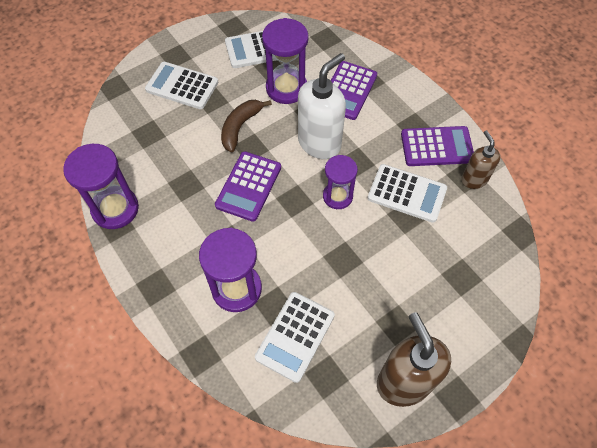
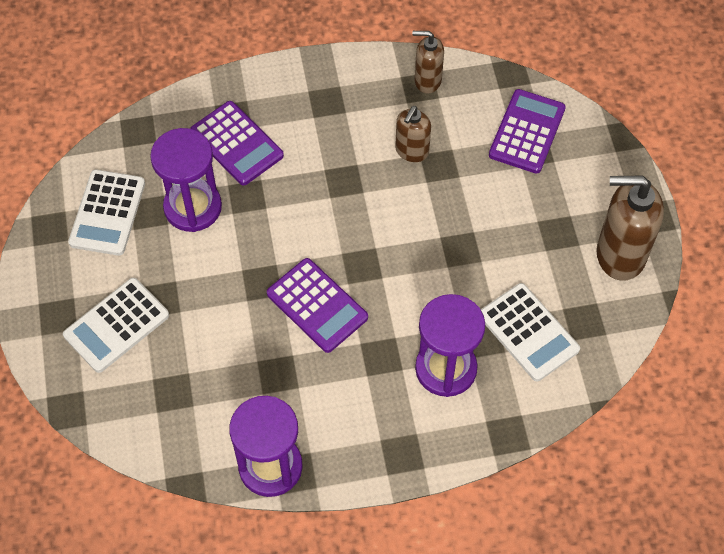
camera: 65 degrees left, 0 degrees up
(240, 127) = (224, 282): brown banana -> none
(319, 143) = (296, 206): white soap dispenser -> none
(337, 196) = (379, 219): purple hourglass -> none
(407, 193) = (411, 151): white calculator -> brown soap dispenser
(437, 147) = (367, 93): purple calculator -> purple calculator (527, 132)

